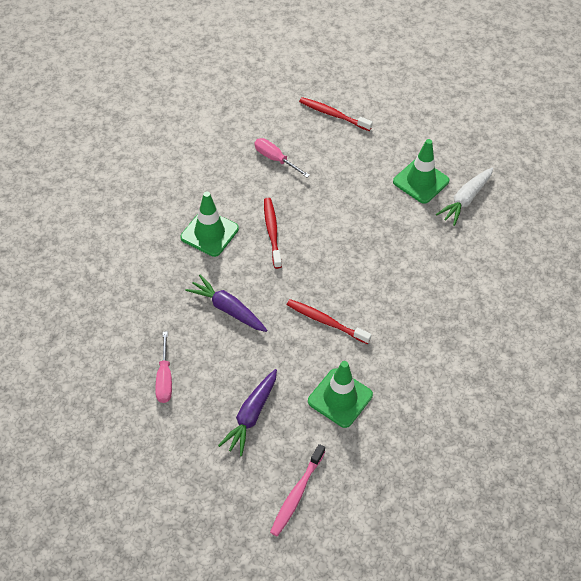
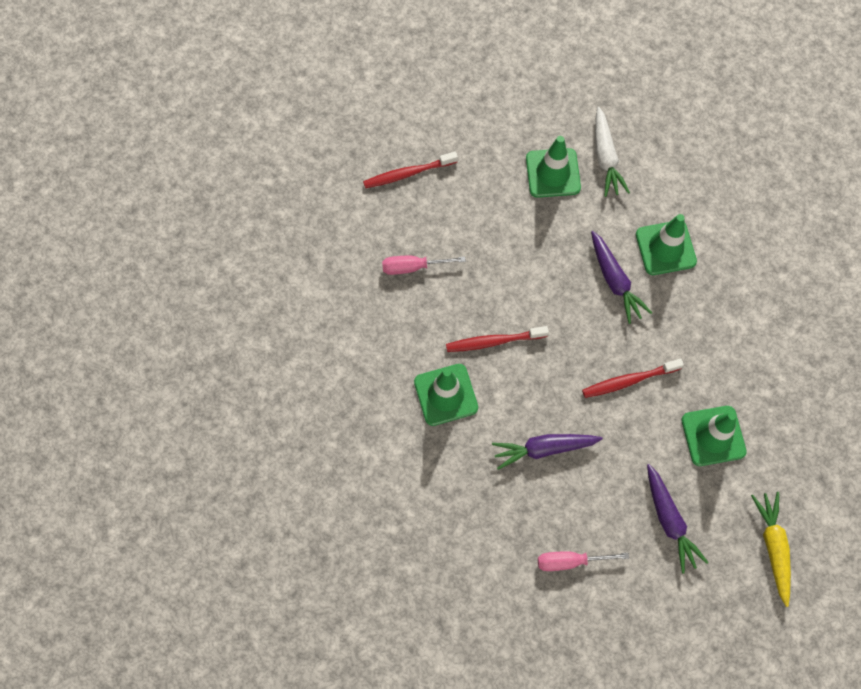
camera: 45 degrees left, 15 degrees up
(164, 378) = (570, 561): pink screwdriver -> pink screwdriver turned 135 degrees clockwise
(272, 232) = (494, 341): red toothbrush -> red toothbrush turned 45 degrees counterclockwise
(297, 494) = (773, 547): pink toothbrush -> yellow carrot
(386, 265) = (615, 281): none -> purple carrot
(442, 275) = (665, 248): none -> green traffic cone

